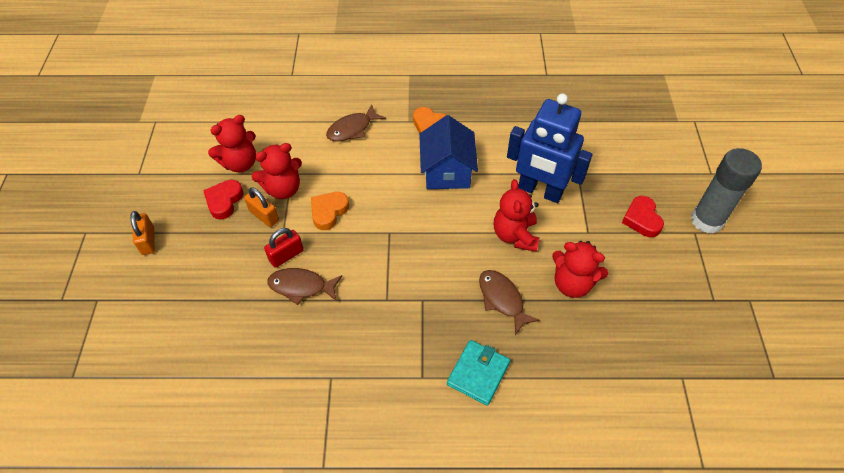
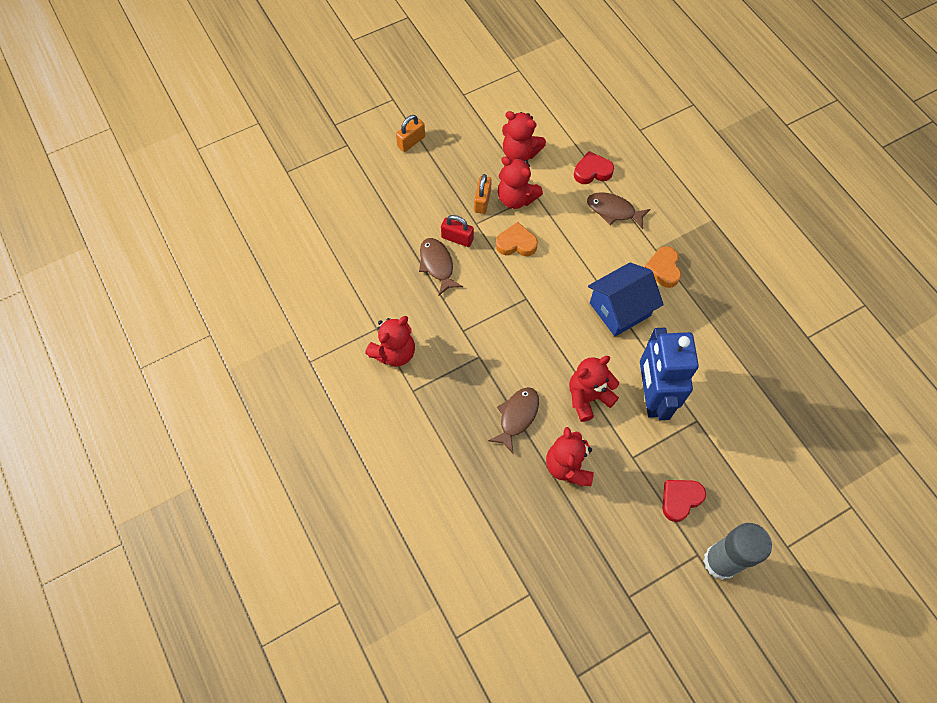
camera: 60 degrees right, 10 degrees up
(224, 201) = (477, 166): red heart -> red heart (592, 171)
(369, 374) = (394, 352): none -> red teddy bear
(478, 373) = (439, 429): turquoise wallet -> none

